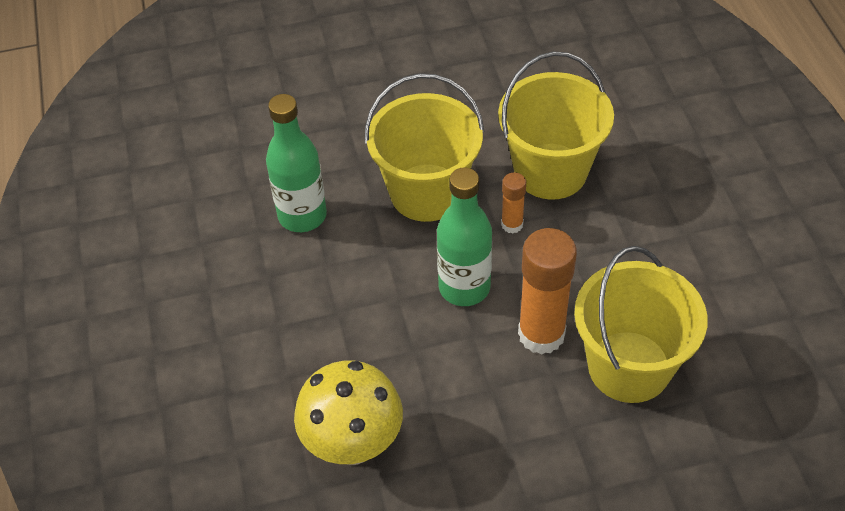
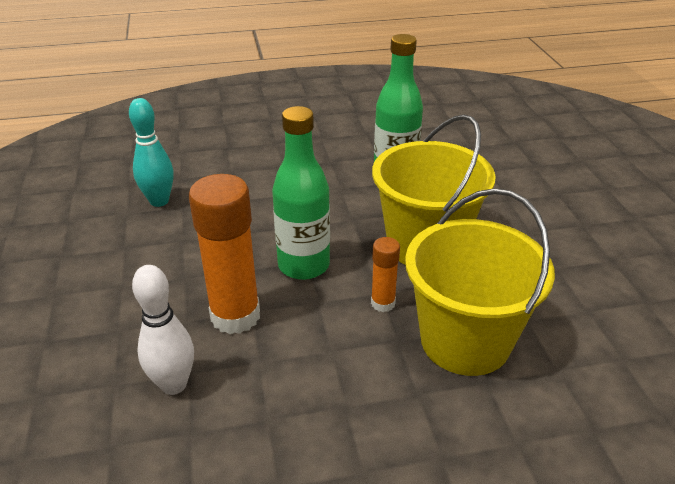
camera: 90 degrees right, 15 degrees down
(353, 444) = (159, 201): yellow mushroom -> turquoise bowling pin
(629, 366) = (174, 384): yellow bucket -> white bowling pin

